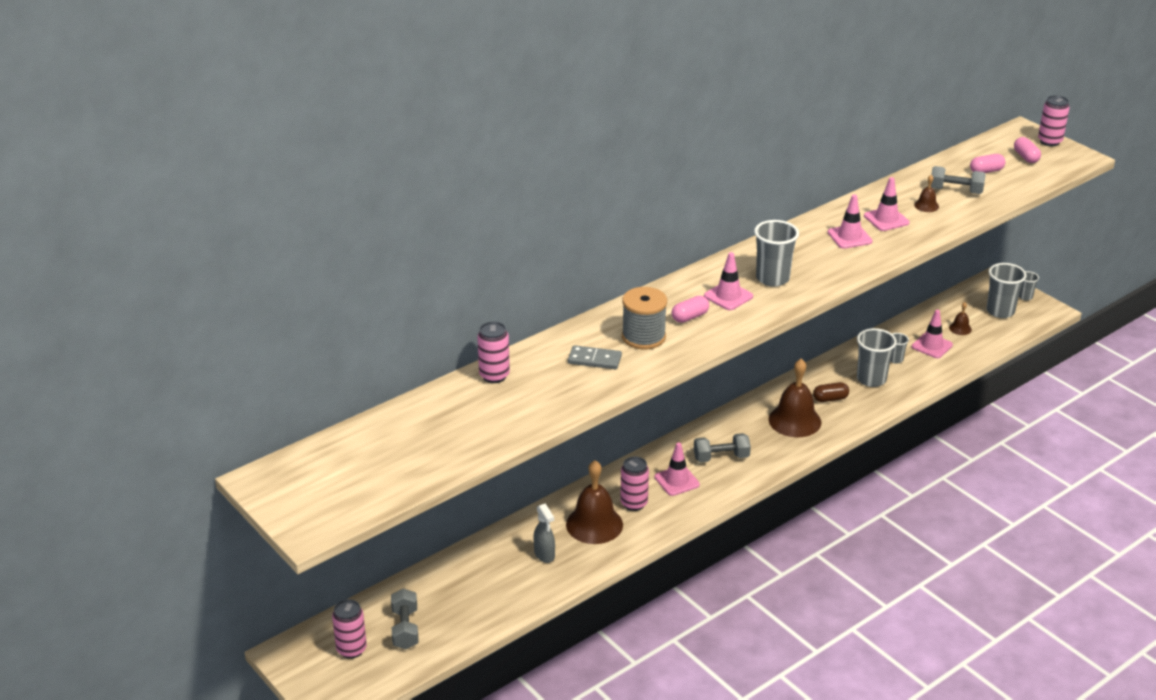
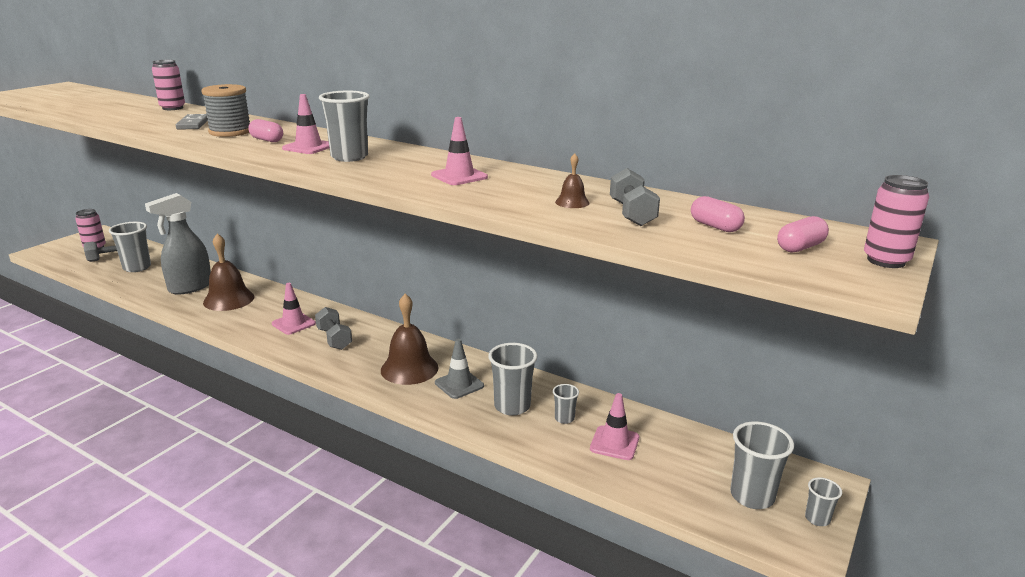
camera: 70 degrees right, 10 degrees down
(454, 603) = (137, 267): none -> grey cup
(544, 555) = (190, 287): grey spray bottle -> grey spray bottle, size x1.89
(634, 503) = (258, 310): pink can -> none
(830, 399) = (459, 384): brown capsule -> grey traffic cone
(886, 219) = (516, 187): pink traffic cone -> none
(960, 328) = (675, 463): brown bell -> none

